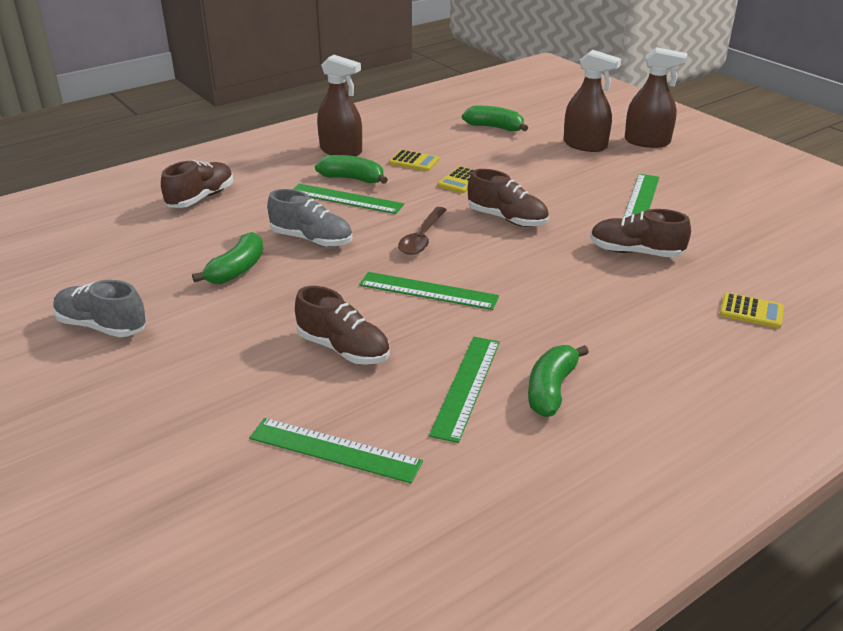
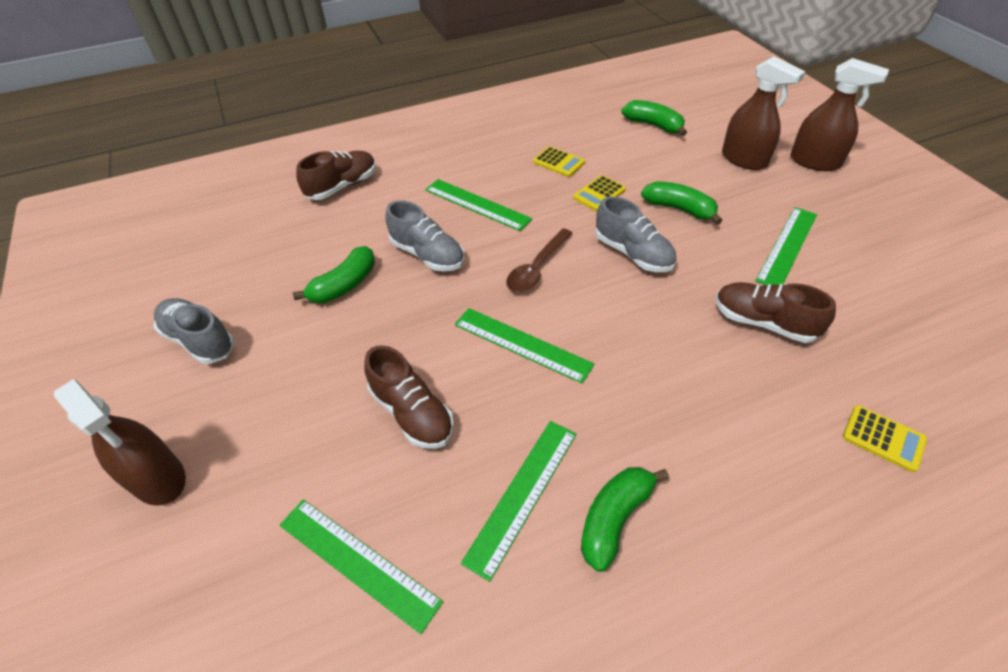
camera: 15 degrees right, 15 degrees up
(341, 151) = (491, 140): brown spray bottle -> brown spray bottle (158, 478)
(352, 179) = (491, 178): green banana -> green banana (679, 209)
(507, 219) = (633, 253): brown shoe -> grey shoe

